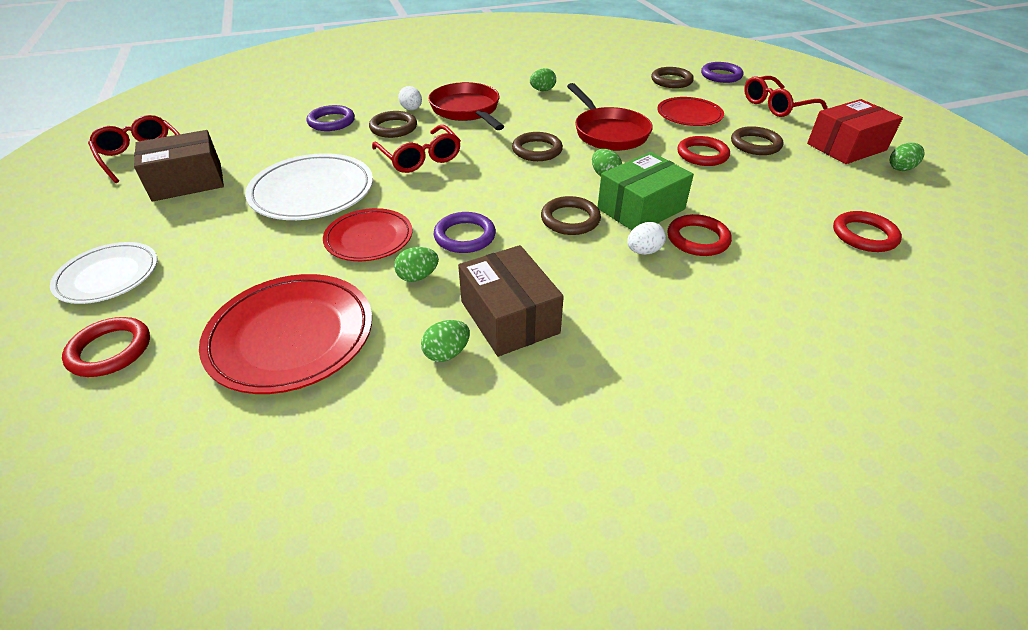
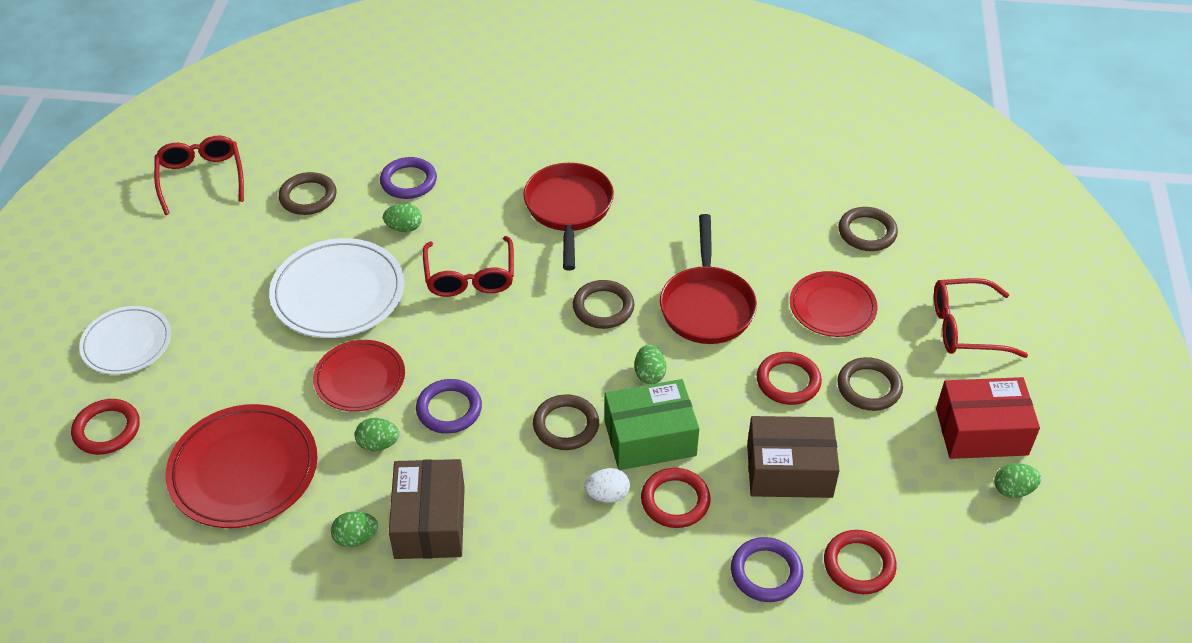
camera: 25 degrees right, 5 degrees up
(187, 181) = (230, 235): brown box -> brown box (789, 470)
(393, 128) = (469, 215): brown ring -> brown ring (308, 197)
(411, 109) = (507, 187): white egg -> none
(542, 90) = (684, 199): green egg -> green egg (404, 228)
(721, 75) = (946, 243): purple ring -> purple ring (766, 572)

